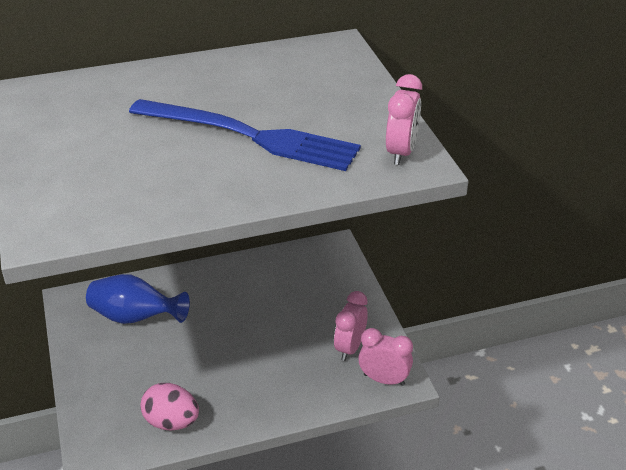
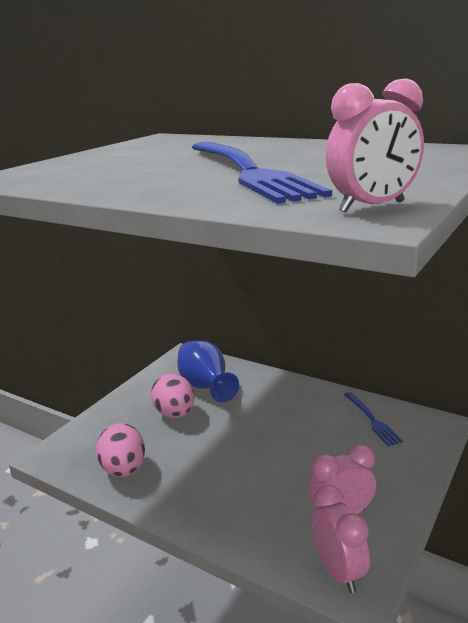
camera: 50 degrees right, 15 degrees down
(144, 355) = (175, 414): none -> pink egg
(293, 268) = (372, 420): none -> blue fork

